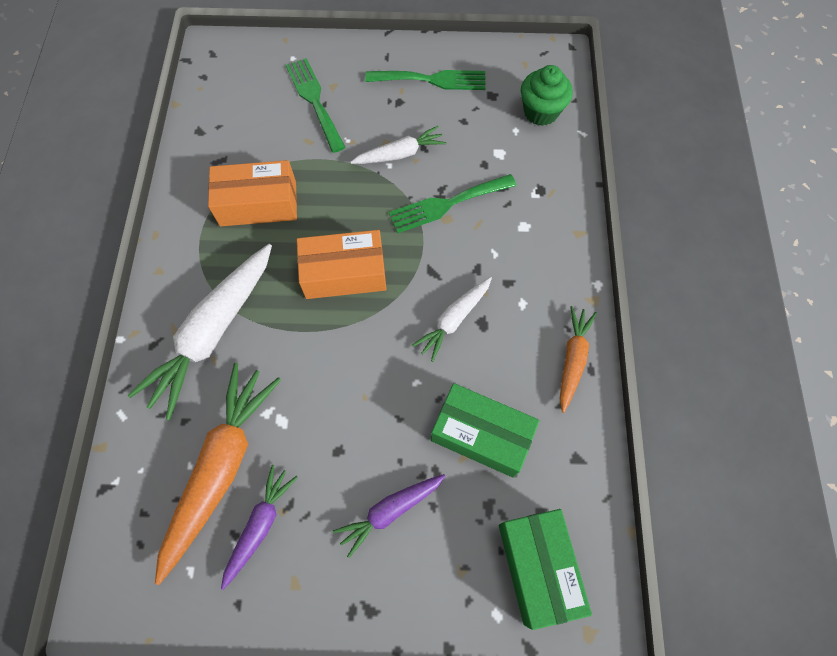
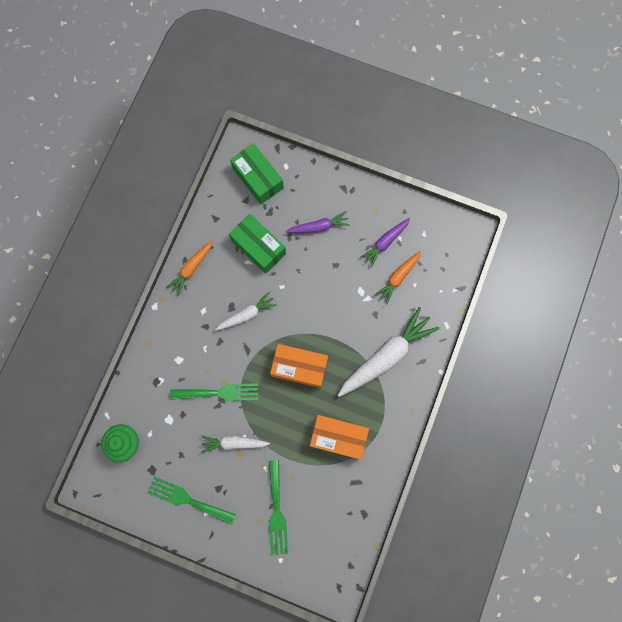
camera: 160 degrees left, 10 degrees up
(222, 467) = (398, 278): orange carrot -> orange carrot, size x0.55
(538, 567) = (258, 178): green box -> green box turned 45 degrees counterclockwise

